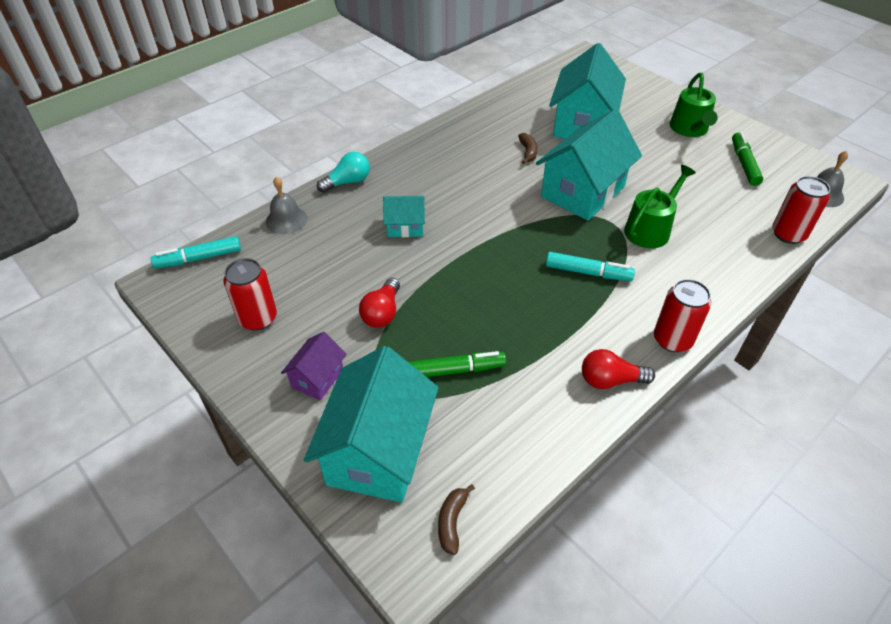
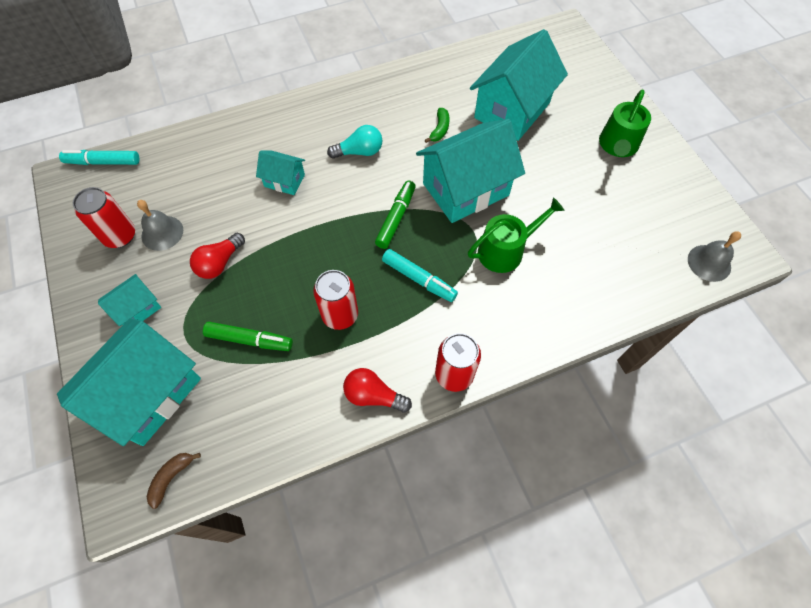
camera: 20 degrees right, 15 degrees up
(286, 220) = (190, 143): grey bell -> grey bell (162, 233)
(317, 378) = (137, 309): purple house -> turquoise house
(347, 182) = (260, 118): turquoise light bulb -> turquoise light bulb (359, 152)
(528, 152) = (440, 129): brown banana -> green banana
(744, 164) = (648, 203): green marker -> green marker (396, 218)
(788, 234) = (641, 298): red can -> red can (340, 315)

